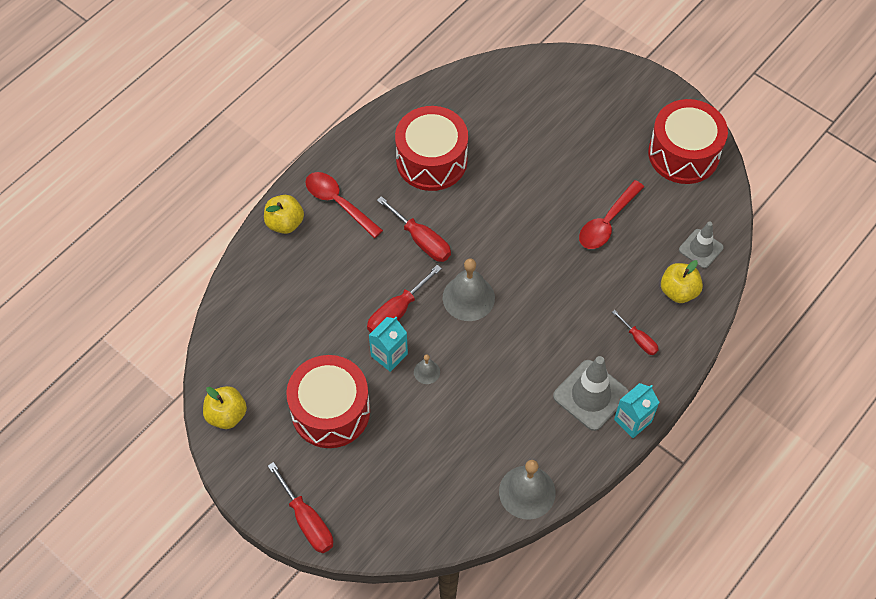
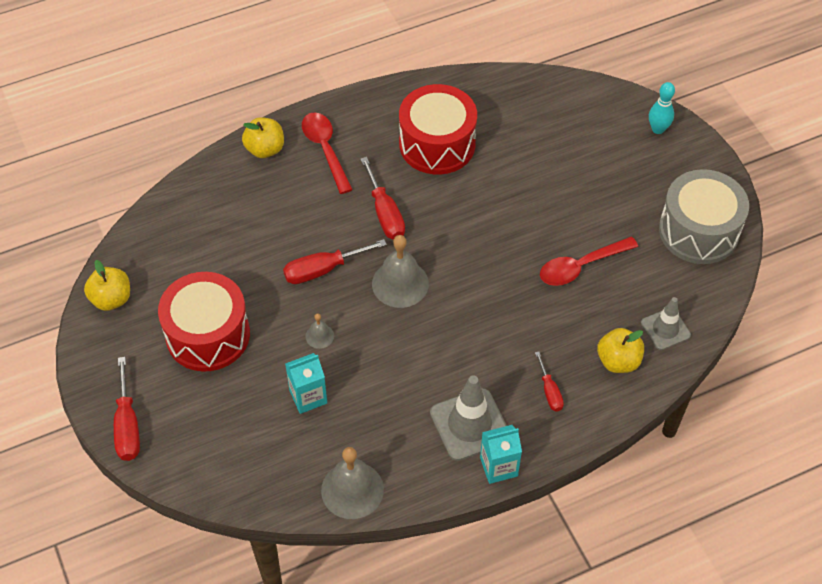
camera: 25 degrees right, 5 degrees down
(389, 355) = (292, 306): turquoise carton -> turquoise carton (308, 397)
(606, 77) = (658, 129): none -> turquoise bowling pin
(683, 154) = (698, 231): red drum -> grey drum

